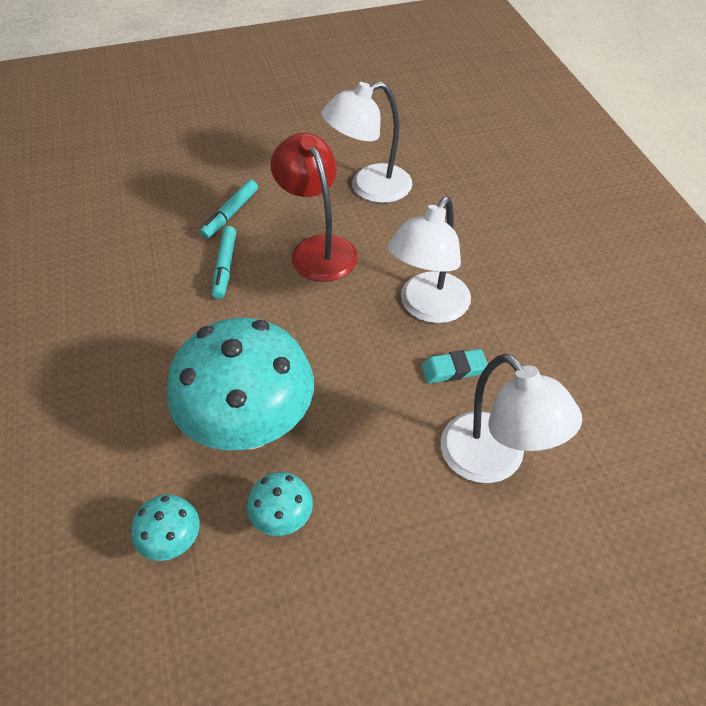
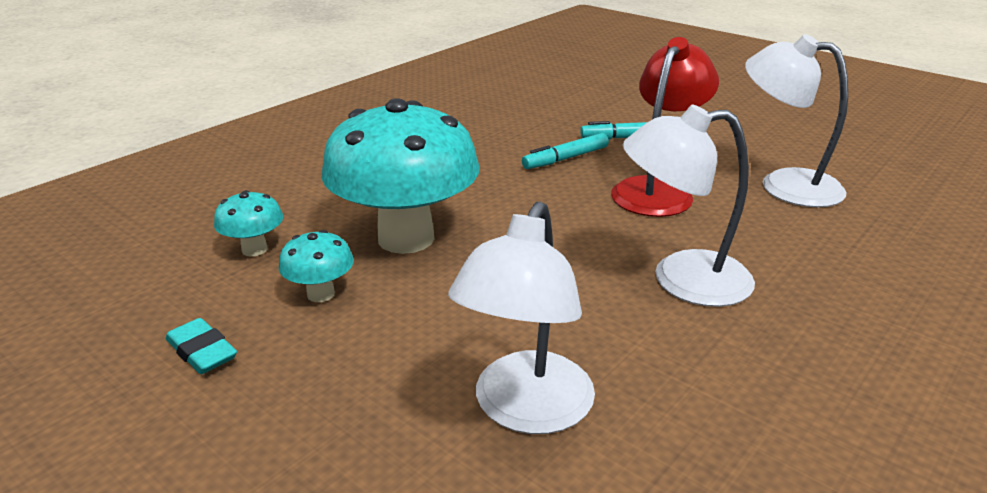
camera: 55 degrees right, 20 degrees down
(454, 369) = (620, 330): turquoise eraser -> turquoise eraser (202, 352)

